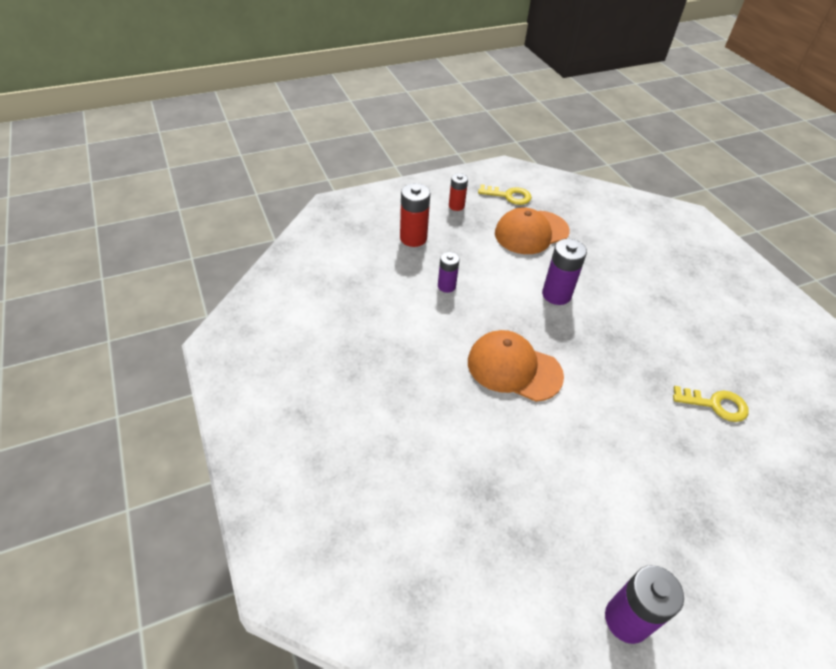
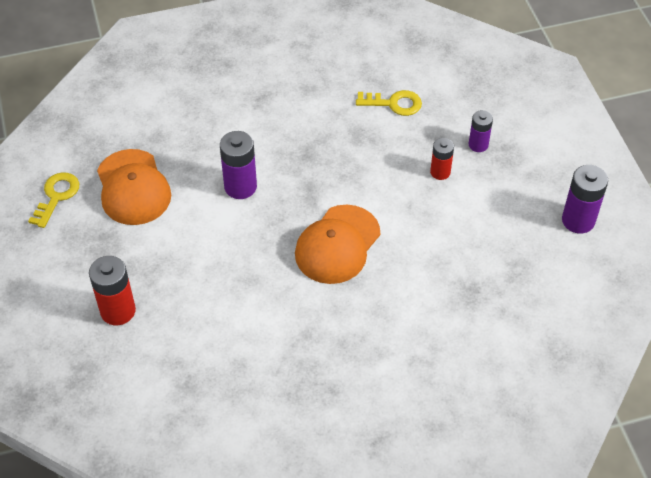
camera: 80 degrees left, 5 degrees up
(446, 286) = (210, 286): purple battery -> purple battery (478, 145)
(456, 206) = (63, 256): red battery -> red battery (440, 172)
(715, 404) = (394, 103): yellow key -> yellow key turned 75 degrees clockwise

